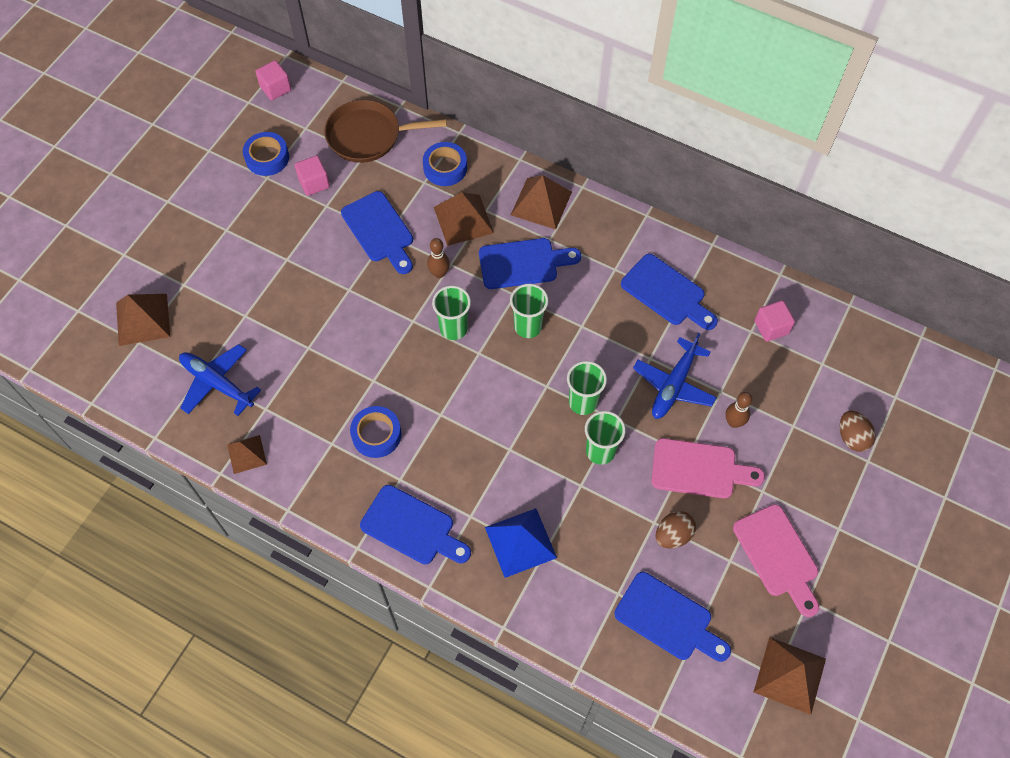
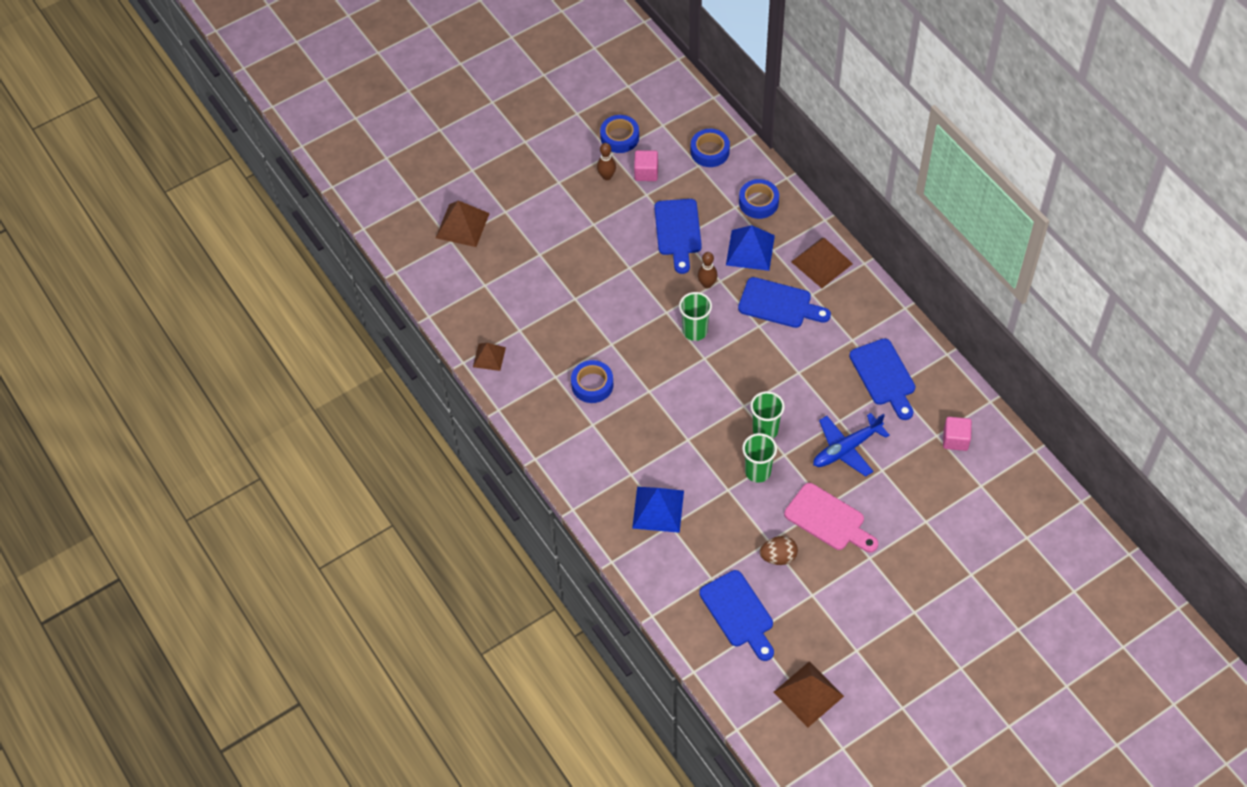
camera: 30 degrees right, 5 degrees down
(217, 383) = (493, 296): blue plane -> none
(275, 88) = (655, 83): pink cube -> none
(368, 136) = (710, 151): brown pan -> blue tape
(412, 527) = (583, 462): blue cutting board -> none
(463, 220) = (750, 250): brown pyramid -> blue pyramid
(528, 326) = (755, 354): green cup -> none
(733, 422) = (878, 497): brown bowling pin -> brown bowling pin (607, 176)
(778, 555) = (852, 608): pink cutting board -> none
(852, 437) = (969, 551): brown egg -> none

